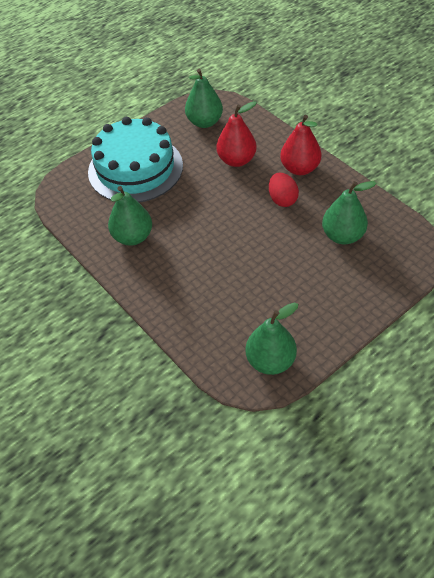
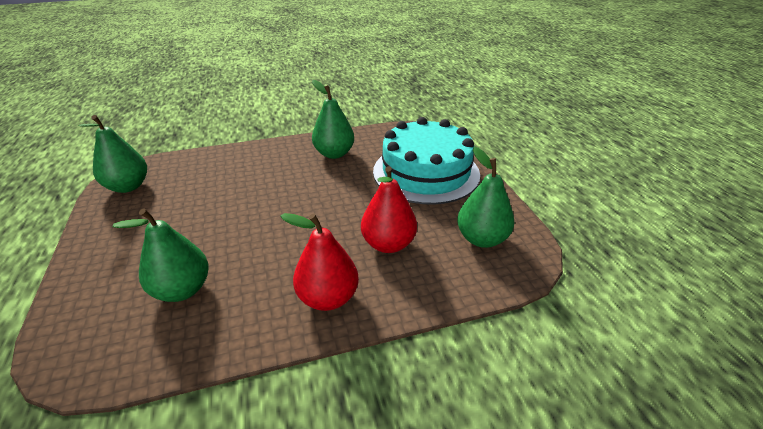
camera: 110 degrees right, 15 degrees down
(282, 199) = (289, 259): red egg -> none

